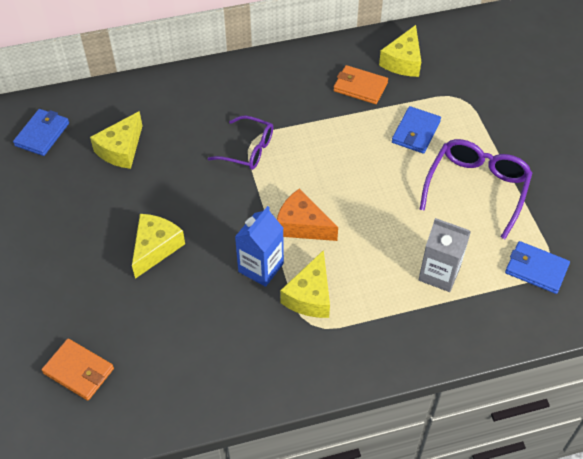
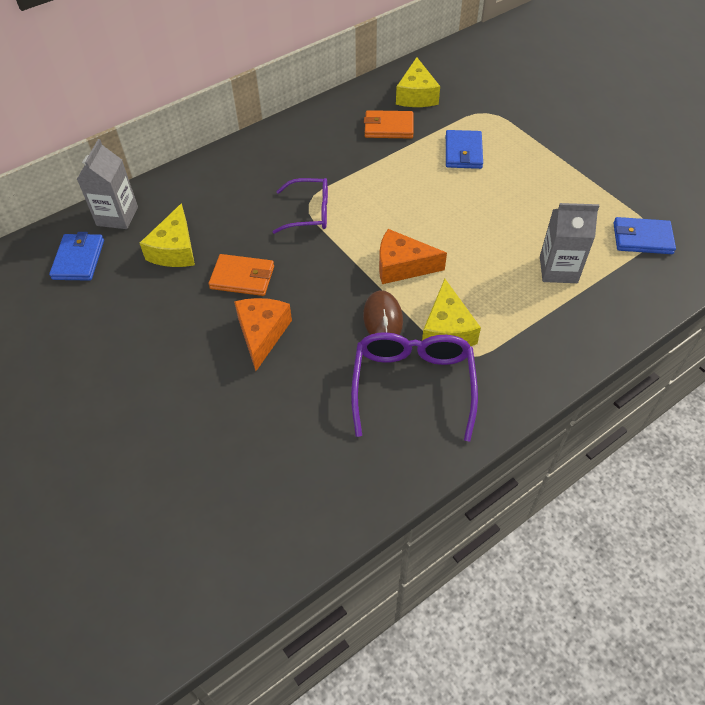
camera: 20 degrees left, 0 degrees up
(79, 371) = (241, 488): orange wallet -> orange wallet (242, 277)
(89, 104) = (117, 216): none -> grey carton
(155, 248) = (262, 334): yellow cheese -> orange cheese
(261, 267) = (383, 318): blue carton -> brown mouse
(476, 189) = (547, 185): purple glasses -> purple glasses (413, 386)

